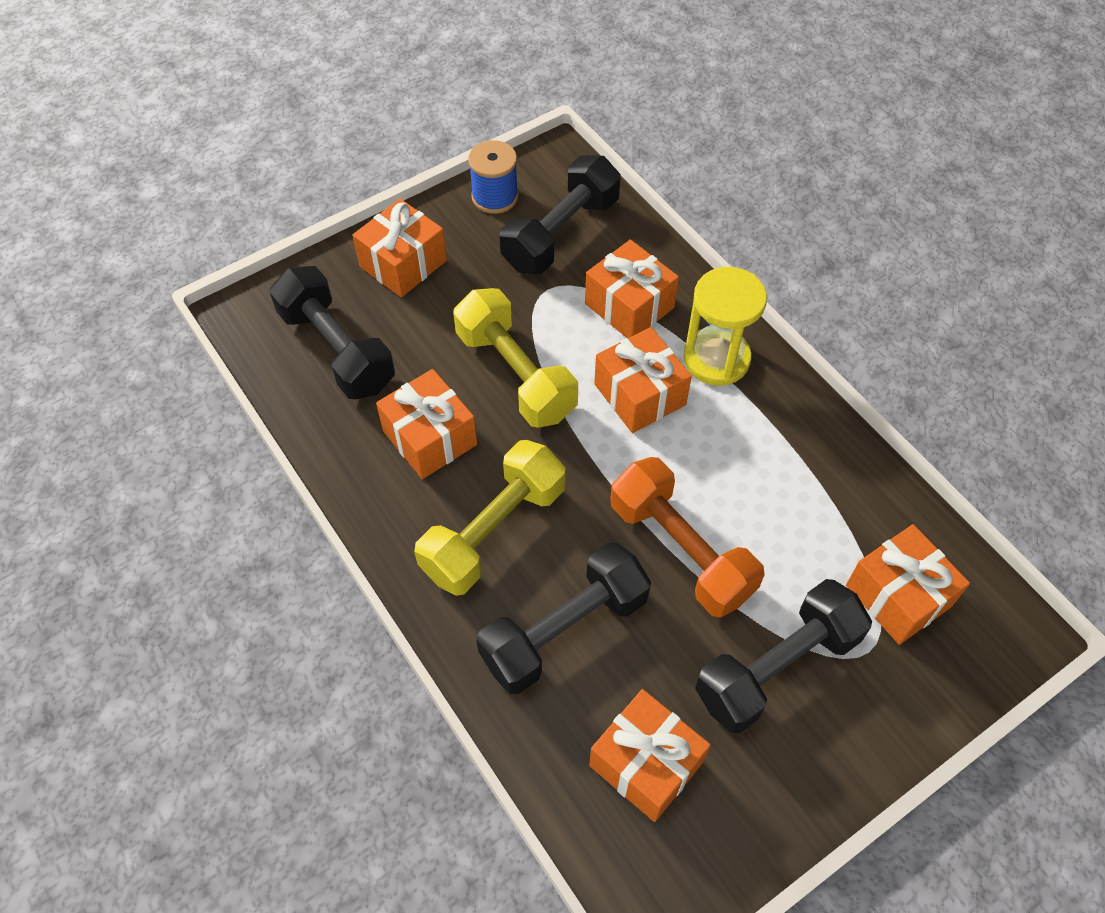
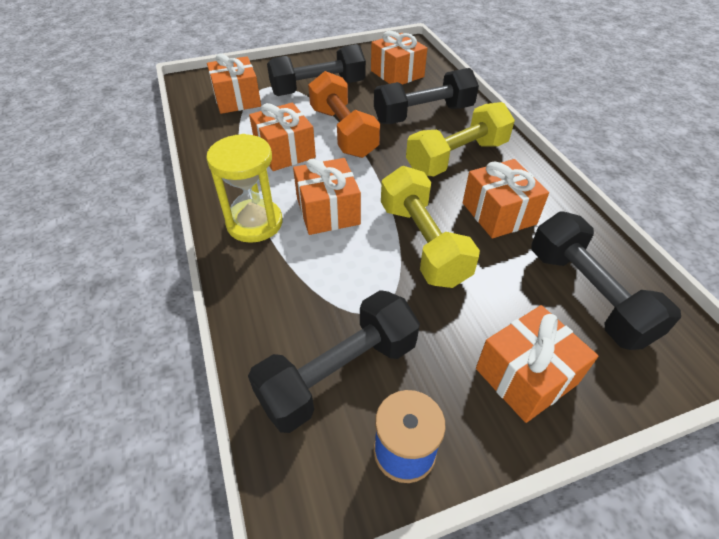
camera: 165 degrees left, 10 degrees down
(629, 305) = (302, 279): orange gift -> orange gift (285, 151)

